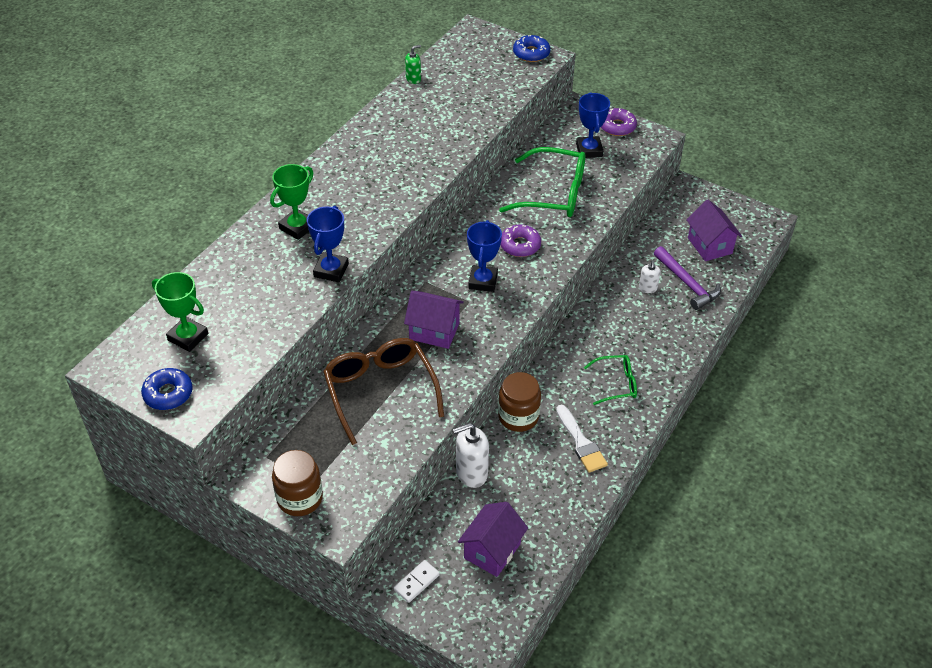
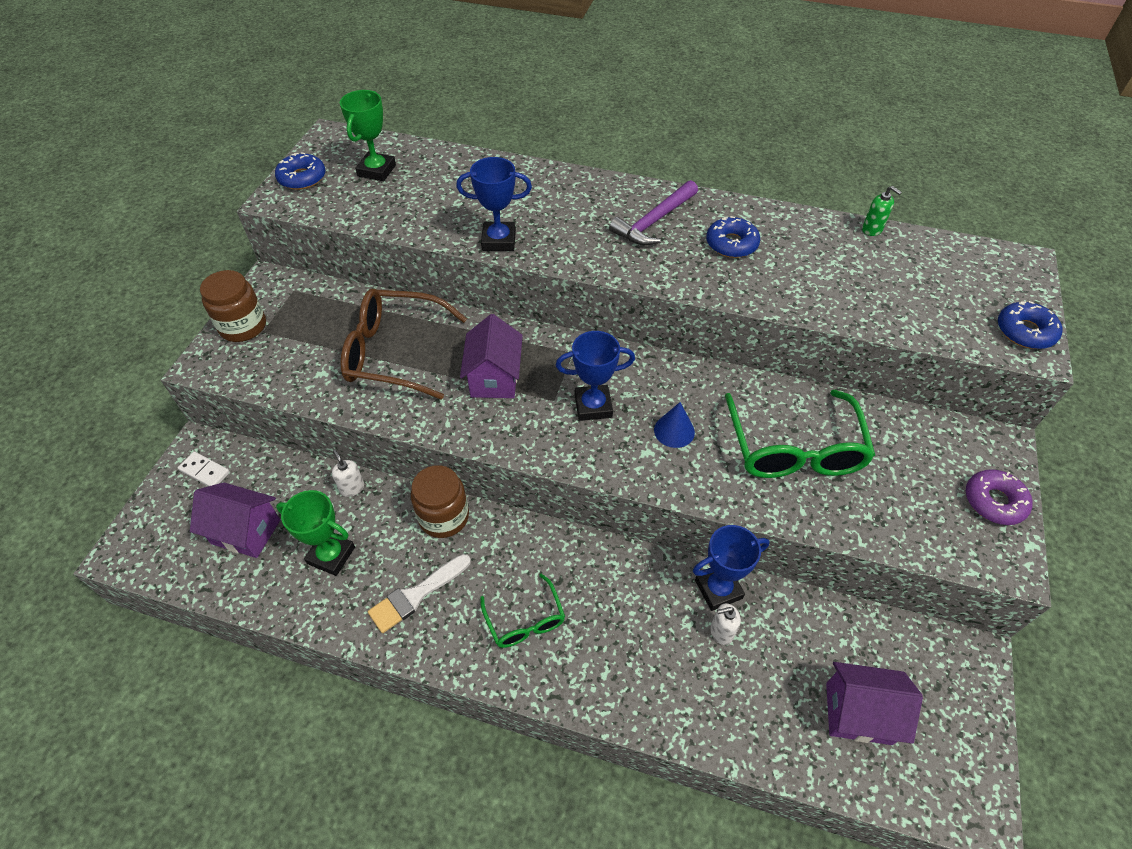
camera: 75 degrees right, 5 degrees up
(297, 227) = (556, 201): green trophy -> green trophy (331, 555)
(380, 390) = (394, 352): brown glasses -> brown glasses turned 135 degrees counterclockwise
(396, 147) = (731, 244): none -> blue donut
(471, 473) = (352, 488): white soap dispenser -> white soap dispenser, size x0.56
(520, 245) = (674, 431): purple donut -> blue cone
(589, 150) = (914, 474): blue trophy -> blue trophy (718, 589)
(687, 284) = (755, 689): purple hammer -> purple hammer (653, 221)
(709, 245) = (858, 713): purple house -> purple house turned 45 degrees clockwise

